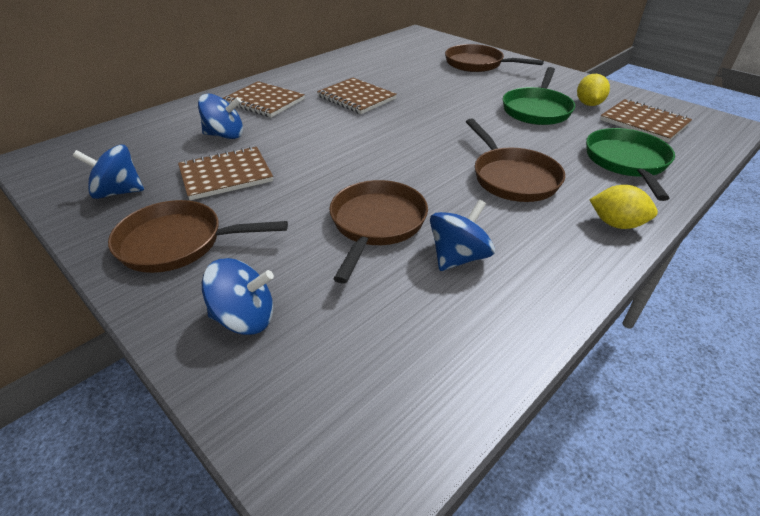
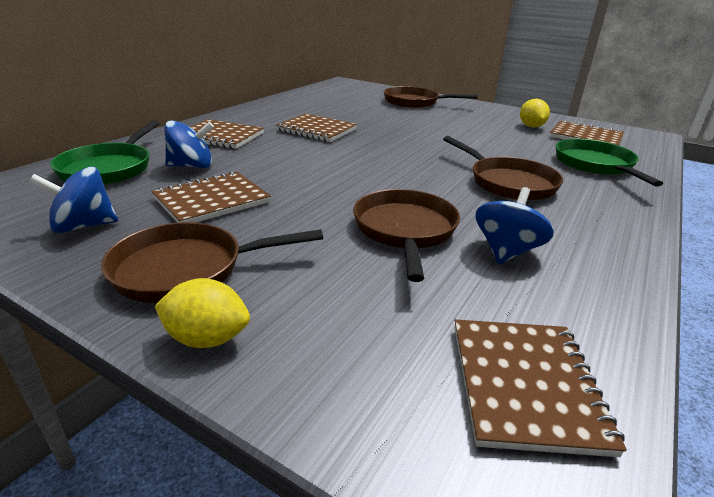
camera: 15 degrees left, 10 degrees down
(245, 318) = (313, 336): blue spinning top -> none
(390, 388) = (525, 385): none -> brown notebook
(536, 110) = (491, 132): green pan -> green pan (109, 168)
(616, 224) = (625, 211): yellow lemon -> yellow lemon (207, 338)

